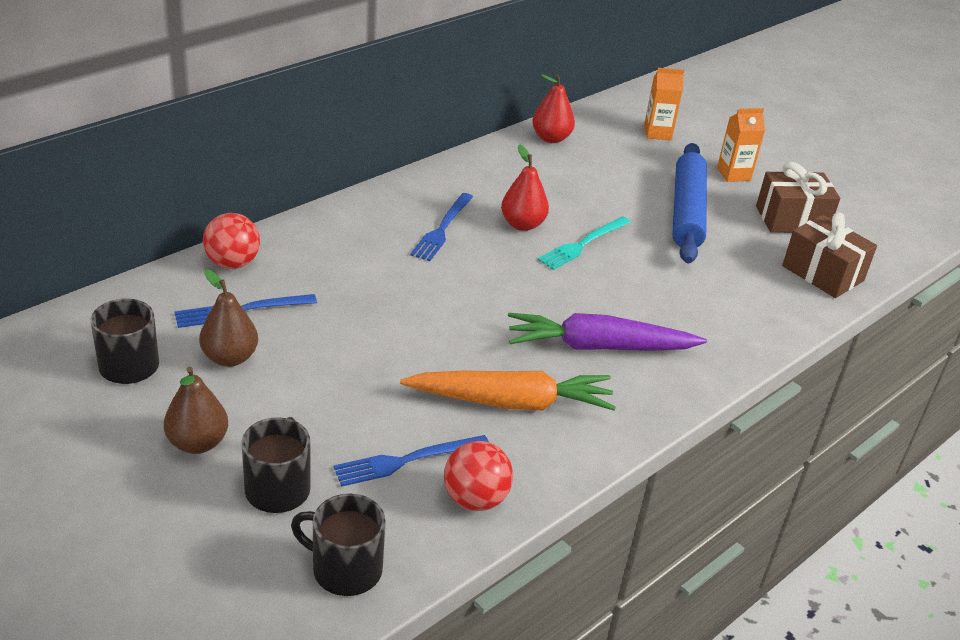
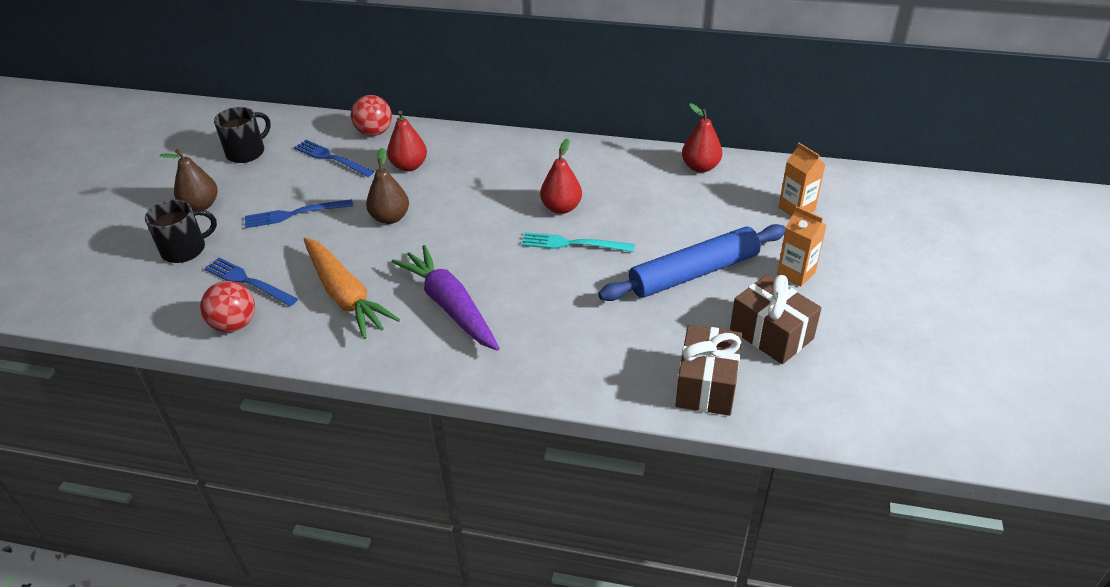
camera: 60 degrees right, 5 degrees up
(230, 358) = (284, 177): brown pear -> brown pear (390, 218)
(333, 270) = (409, 166): none -> red pear
(345, 569) = (136, 304): black mug -> none
(442, 229) = (509, 180): blue fork -> blue fork (295, 214)

